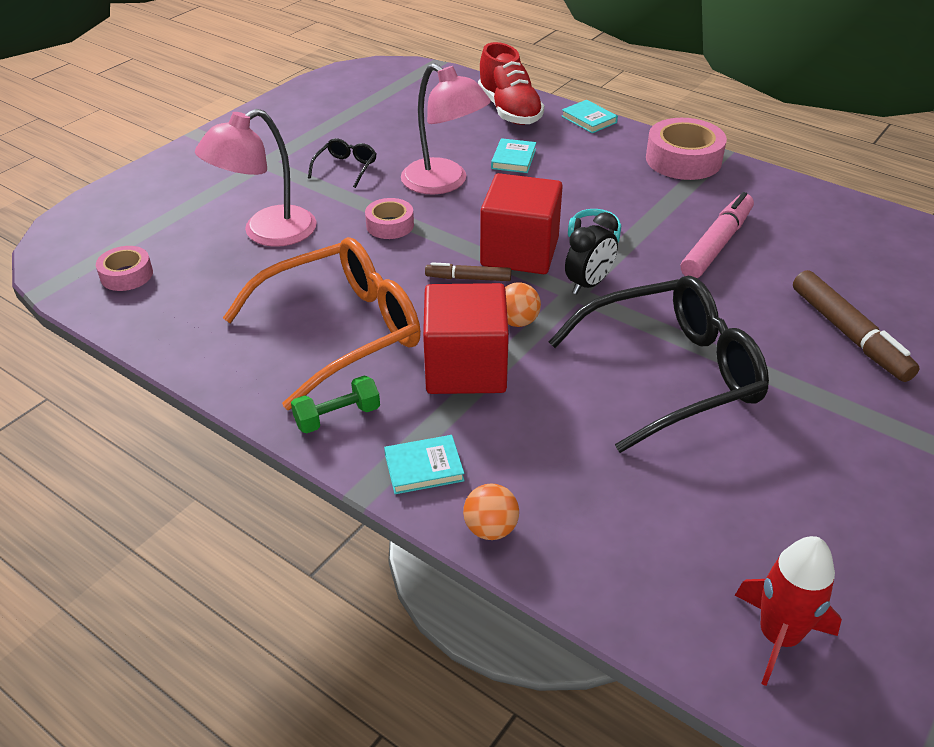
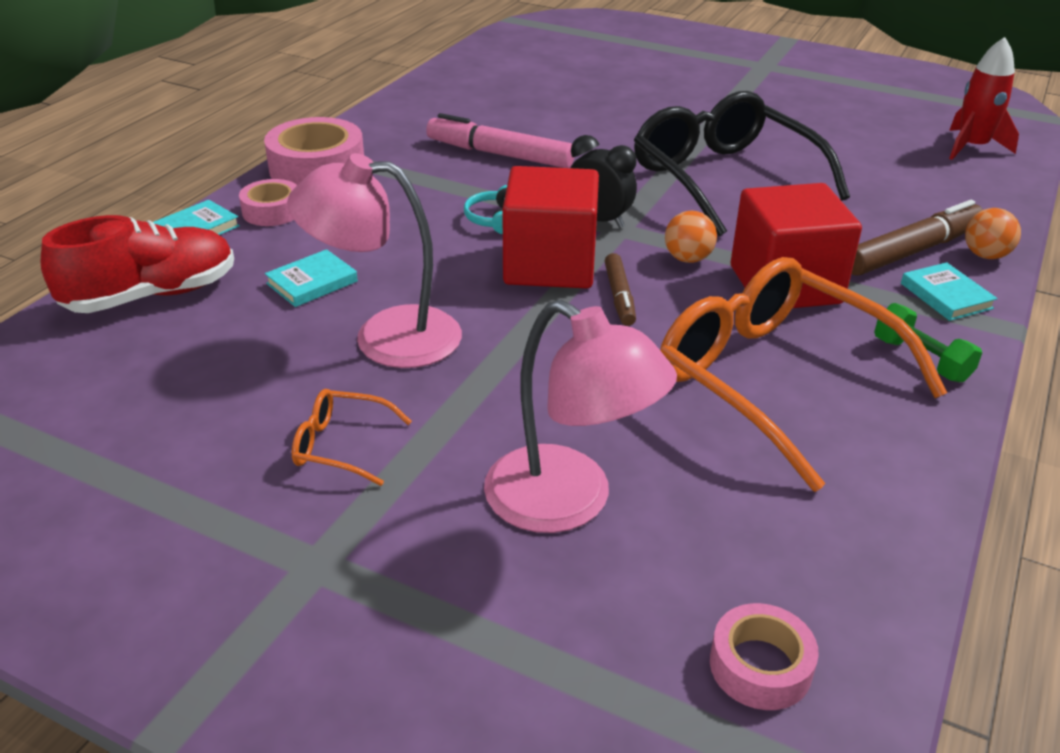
camera: 100 degrees left, 5 degrees down
(346, 168) = (341, 446): black glasses -> orange glasses
(390, 225) = (513, 373): pink tape -> pink tape (272, 211)
(444, 183) = (386, 336): pink lamp -> pink lamp turned 120 degrees counterclockwise
(513, 159) = (312, 282): turquoise book -> turquoise book turned 45 degrees counterclockwise
(849, 334) = (624, 107): brown marker -> brown marker (912, 251)

